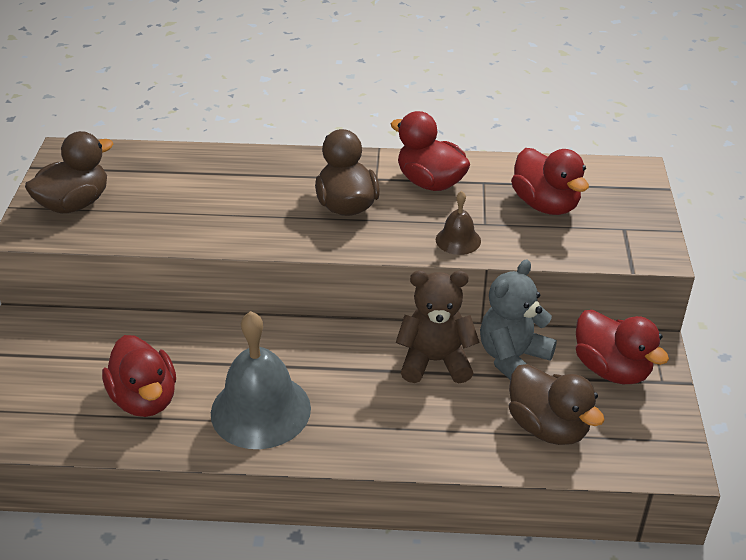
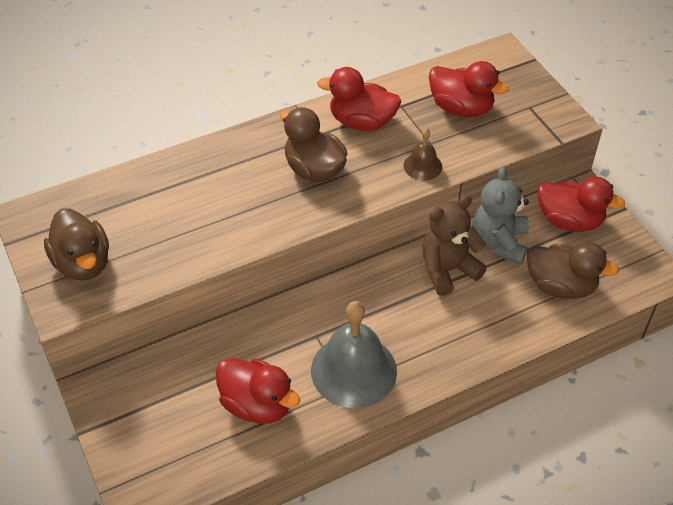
camera: 30 degrees left, 10 degrees up
(75, 204) = (83, 263): brown duck -> brown duck turned 135 degrees clockwise

